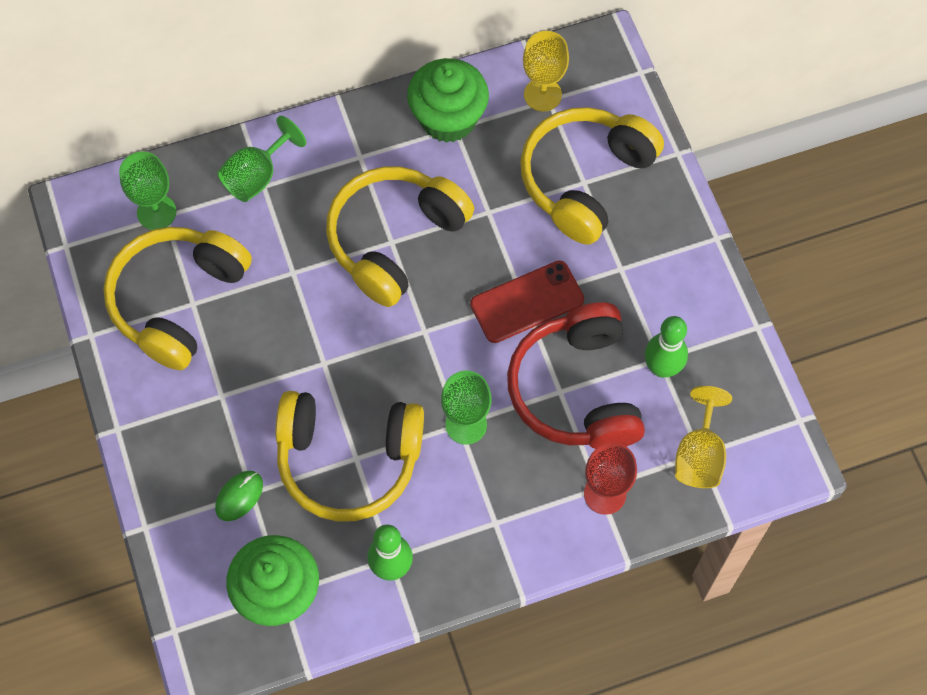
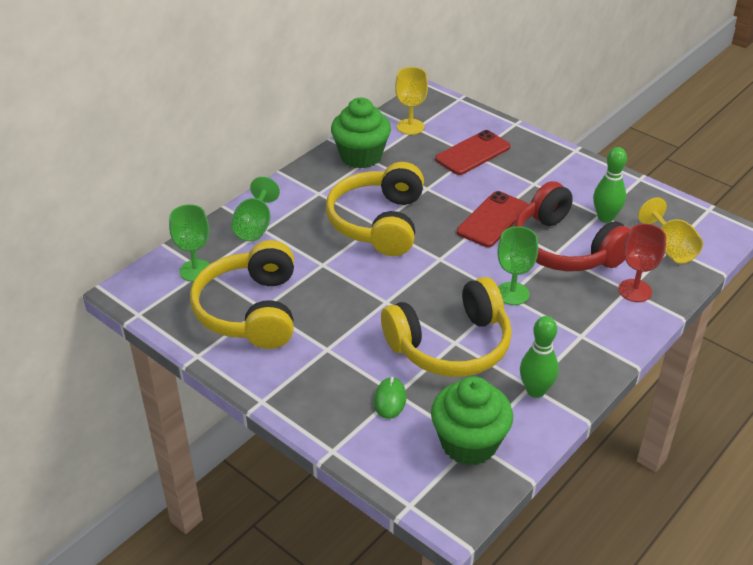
camera: 30 degrees left, 25 degrees down
(585, 180) = (473, 153): yellow headphones -> red phone

